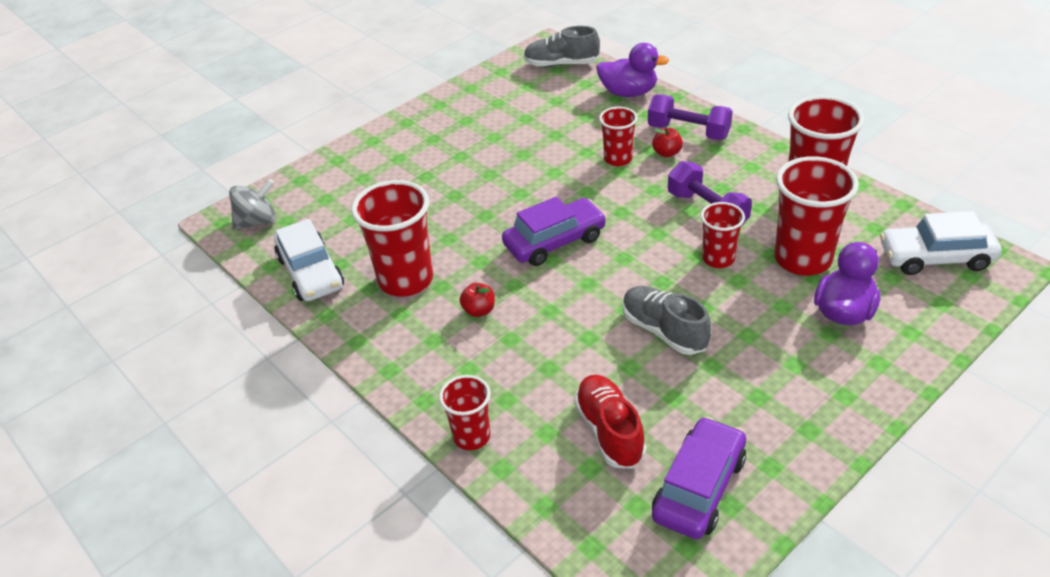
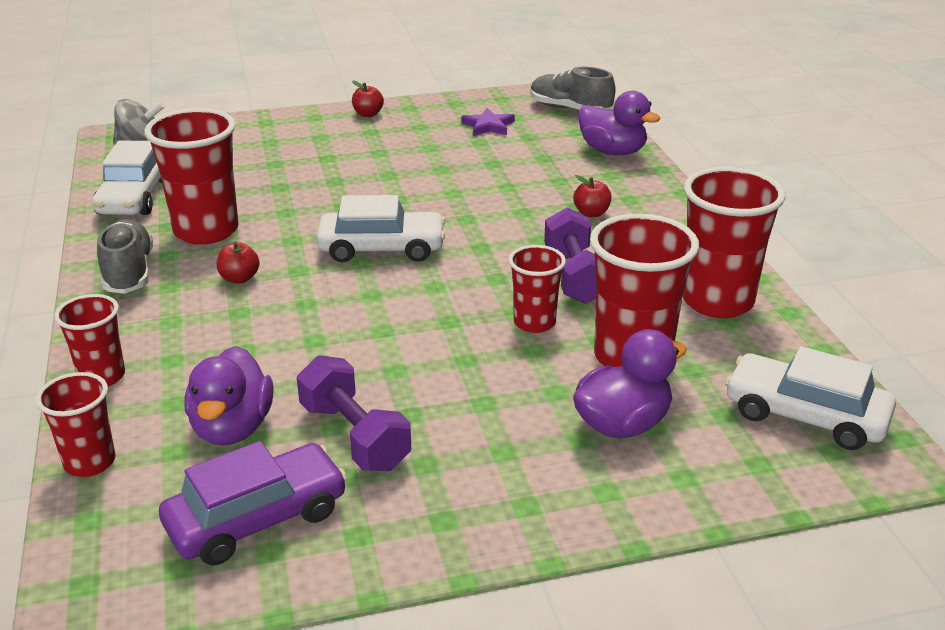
camera: 25 degrees right, 10 degrees down
(413, 122) = (368, 114): none -> red apple
(517, 101) = (488, 126): none -> purple star
(554, 241) = (382, 248): purple car -> white car
(609, 431) = (232, 428): red shoe -> purple duck
(618, 159) = (532, 202): red cup -> red cup (90, 462)
(664, 331) = (397, 364): grey shoe -> grey shoe (129, 273)
(688, 132) = (638, 202): purple dumbbell -> purple dumbbell (354, 436)

